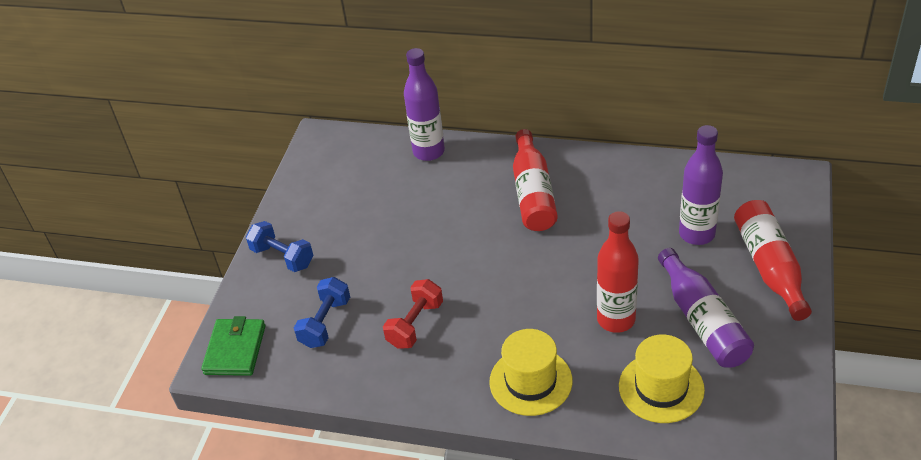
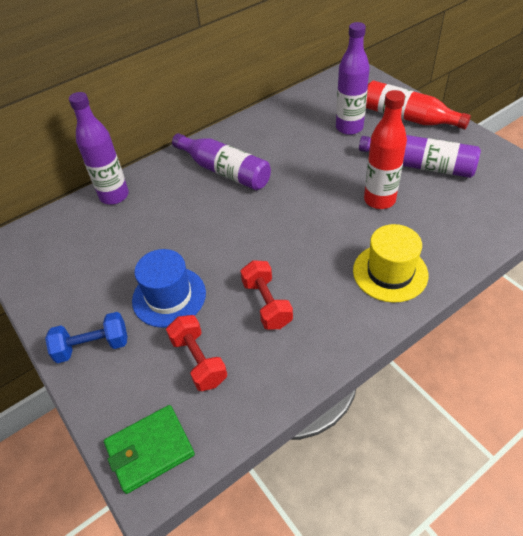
camera: 50 degrees left, 5 degrees up
(235, 350) = (150, 450): green wallet -> green wallet turned 75 degrees counterclockwise
(325, 323) = (199, 361): blue dumbbell -> red dumbbell
(364, 263) = (169, 296): none -> blue hat
(533, 193) = (224, 171): red bottle -> purple bottle
(661, 388) = (458, 214): yellow hat -> none

